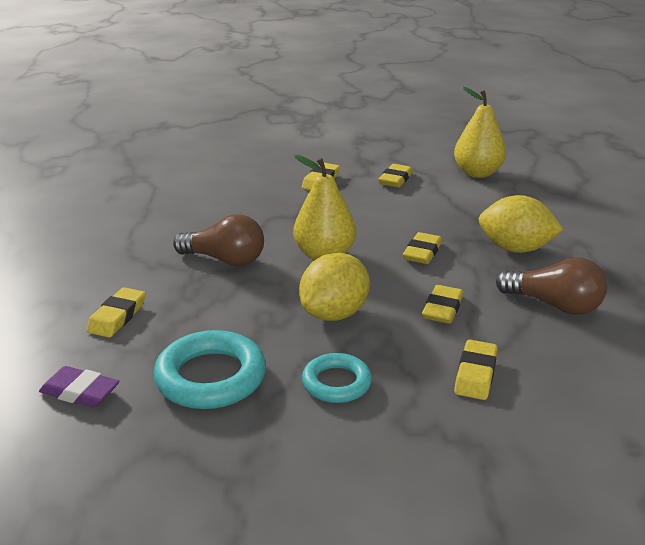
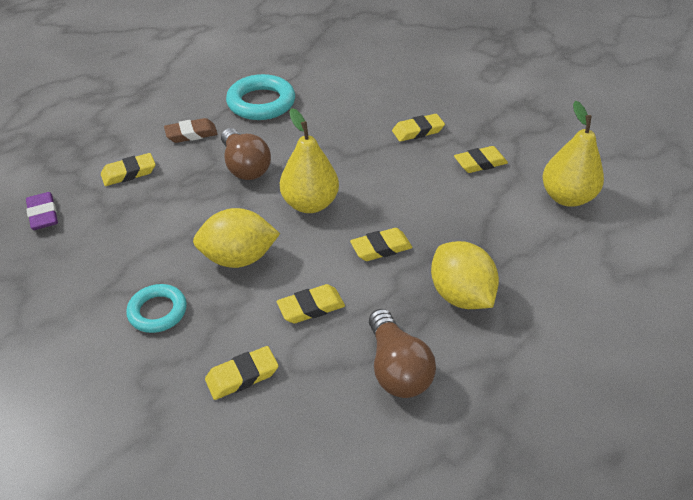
camera: 45 degrees right, 15 degrees up
(129, 263) = (191, 134): none -> brown eraser
(211, 377) = (107, 253): turquoise ring -> turquoise ring (261, 103)

